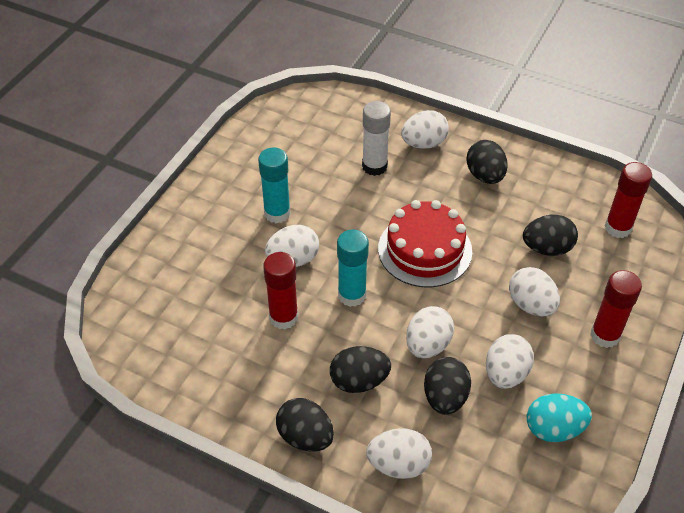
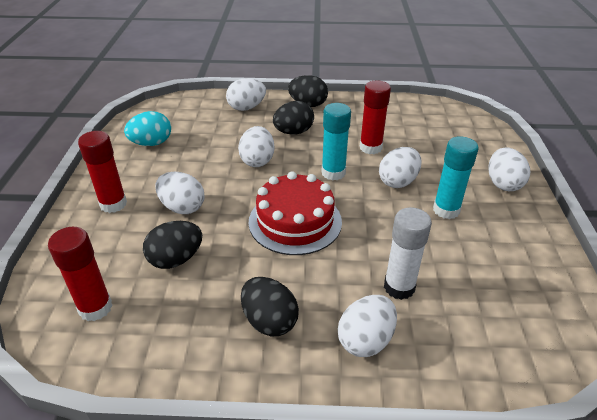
camera: 155 degrees right, 10 degrees down
(445, 397) = (231, 139): black egg -> none
(505, 374) = (192, 161): white egg -> white egg (503, 184)

